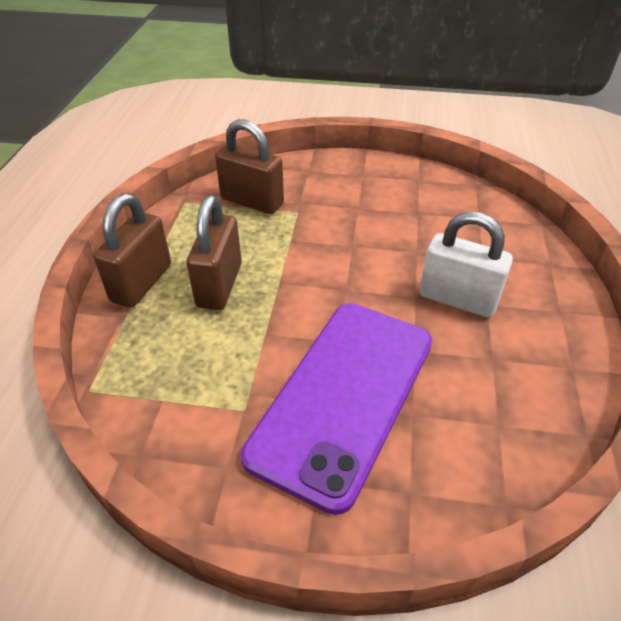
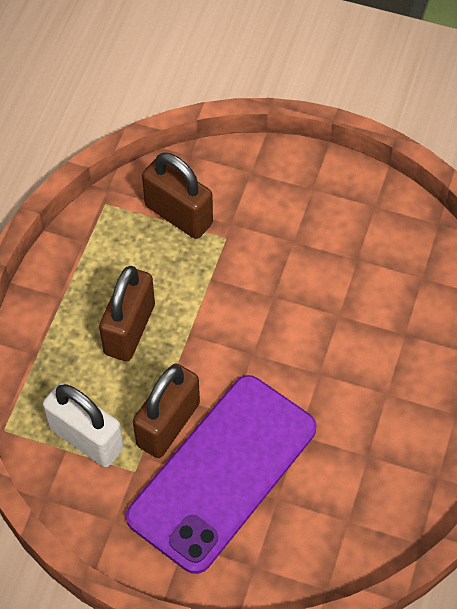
camera: 10 degrees right, 15 degrees up
(141, 283) = (54, 314): brown padlock -> brown padlock (168, 424)
(457, 299) = (359, 383): white padlock -> white padlock (86, 438)

